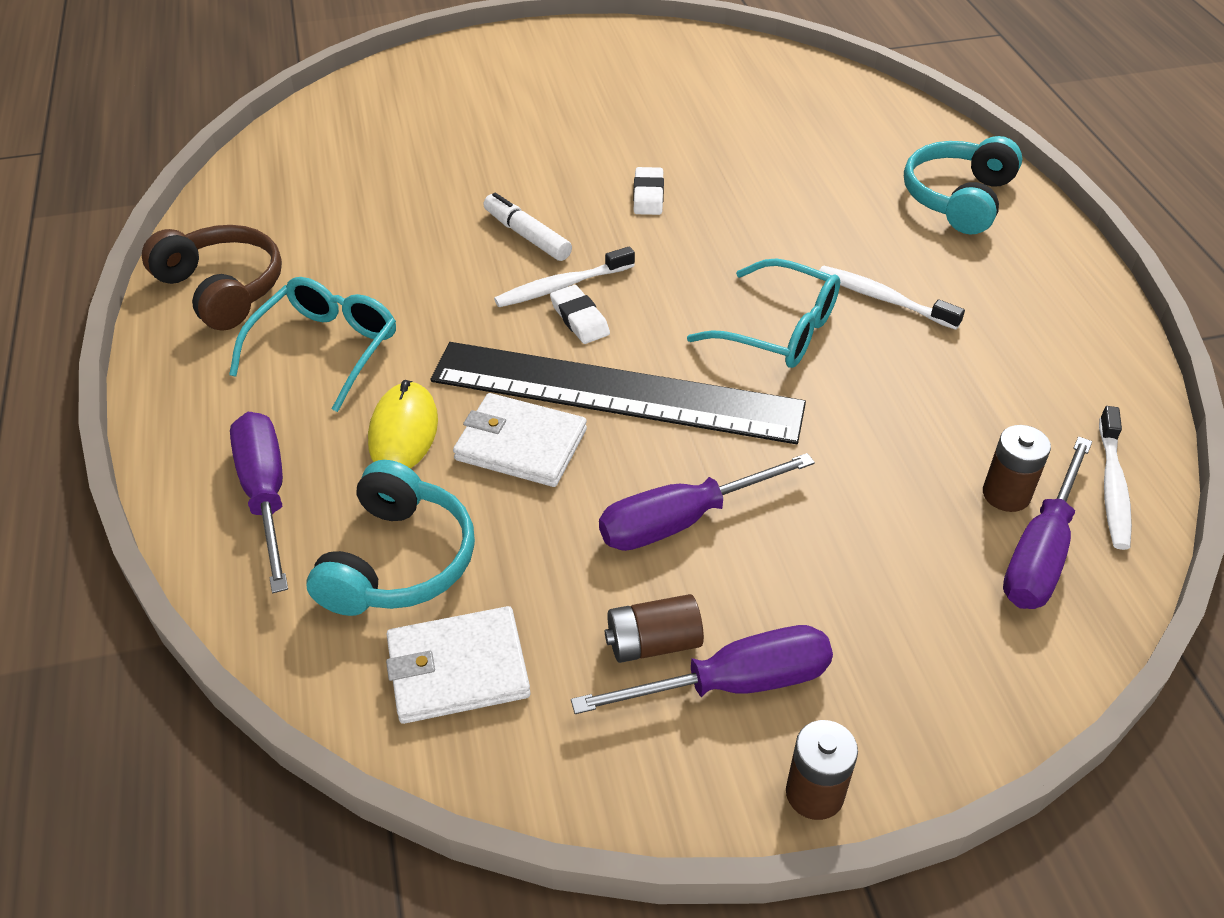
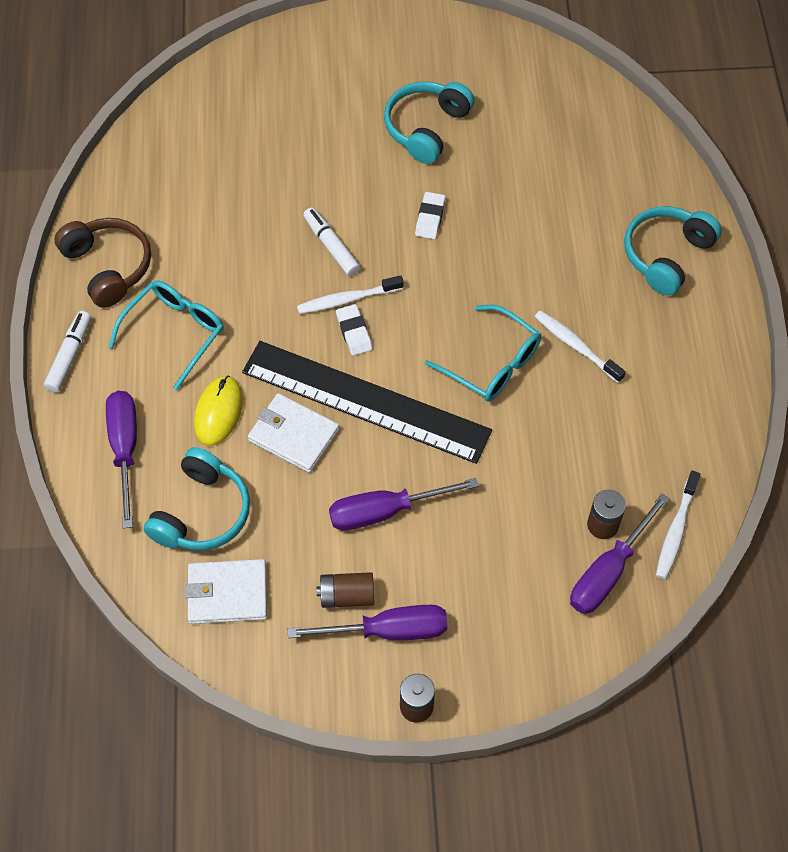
camera: 10 degrees right, 15 degrees up
(172, 392) = (69, 356): none -> white marker
(618, 117) = (426, 128): none -> turquoise headphones

